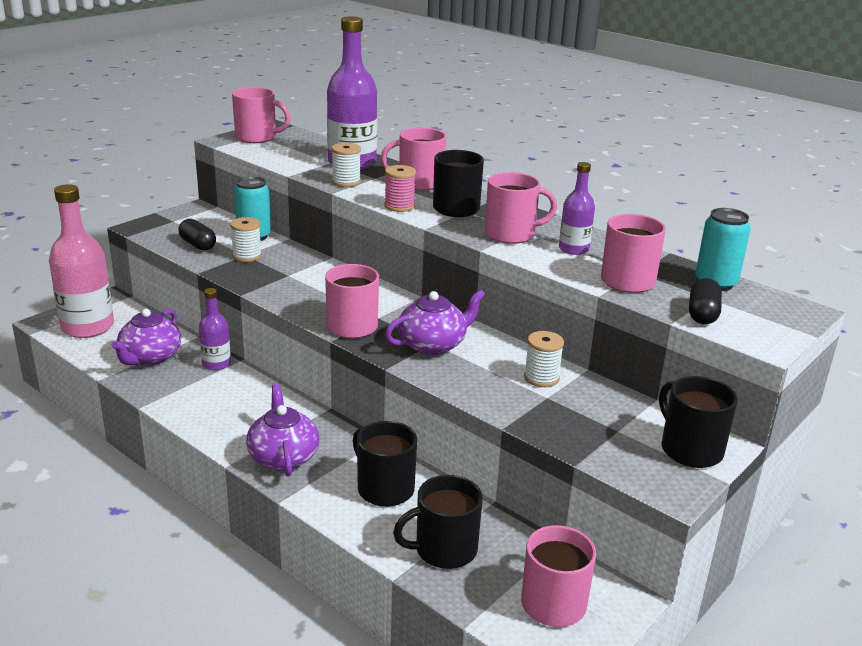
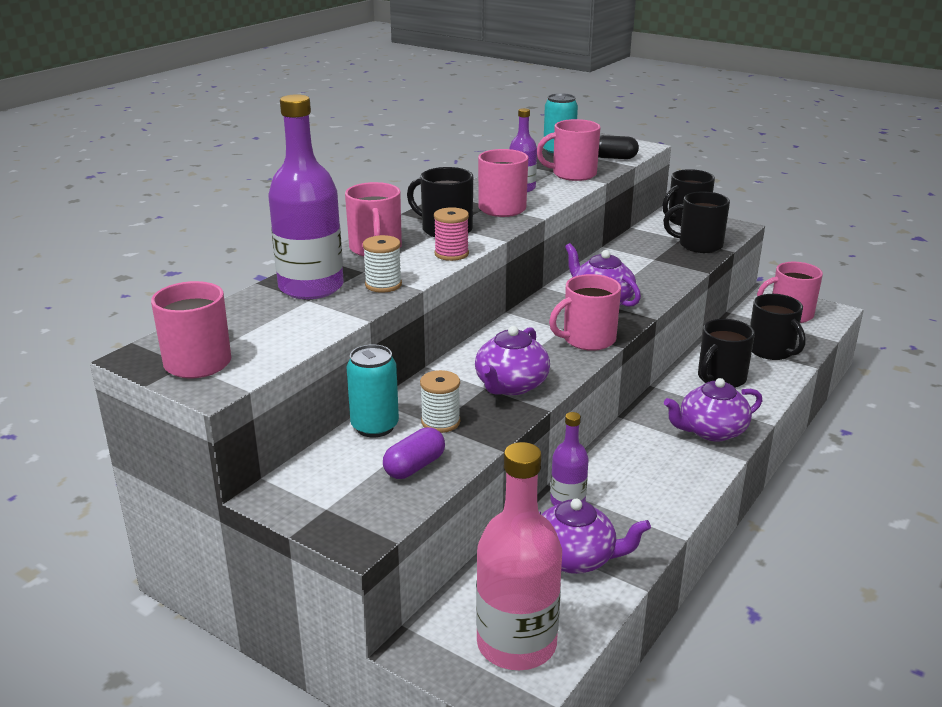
camera: 95 degrees left, 0 degrees up
(198, 245) = (414, 466): black capsule -> purple capsule
(285, 284) = (511, 385): none -> purple teapot
(541, 378) = (628, 260): white spool -> none
(594, 440) = (699, 245): none -> black mug

